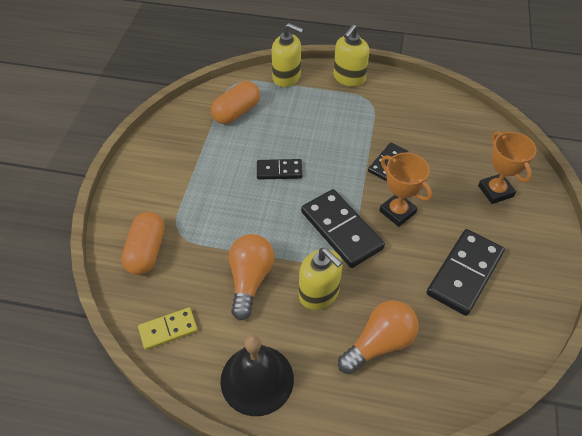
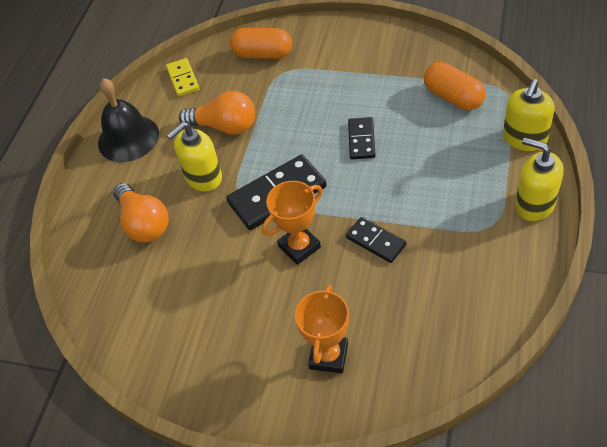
camera: 100 degrees right, 0 degrees up
(465, 273) = (210, 304): black domino -> none
(495, 191) = (329, 356): orange trophy -> orange trophy turned 60 degrees counterclockwise

